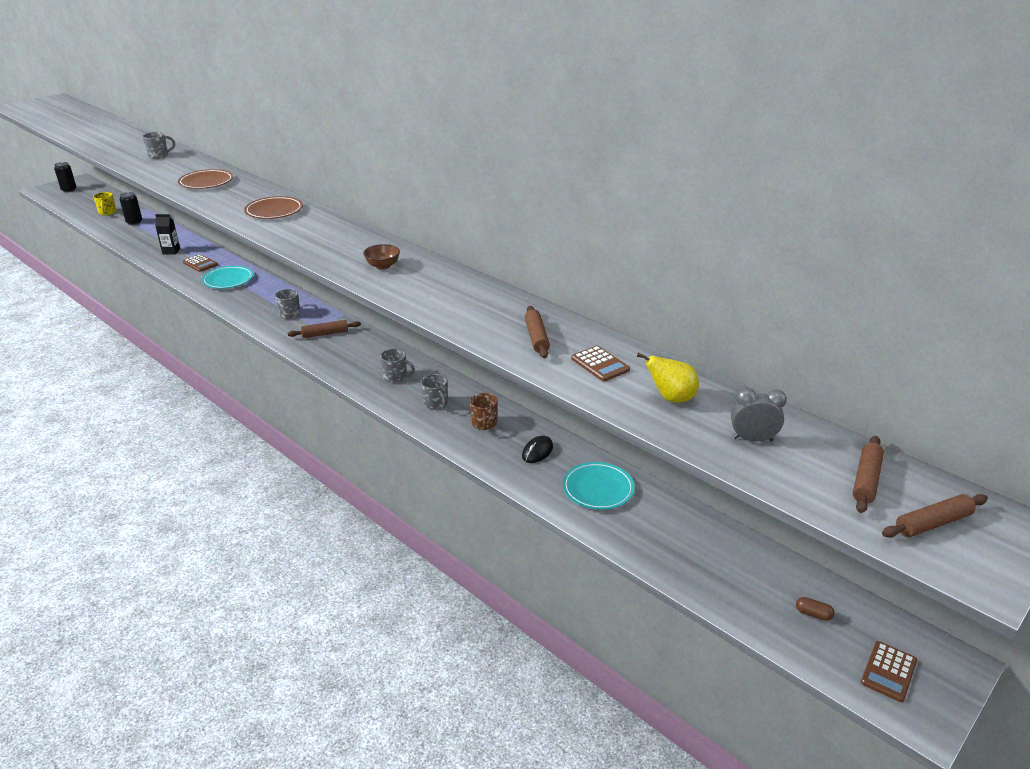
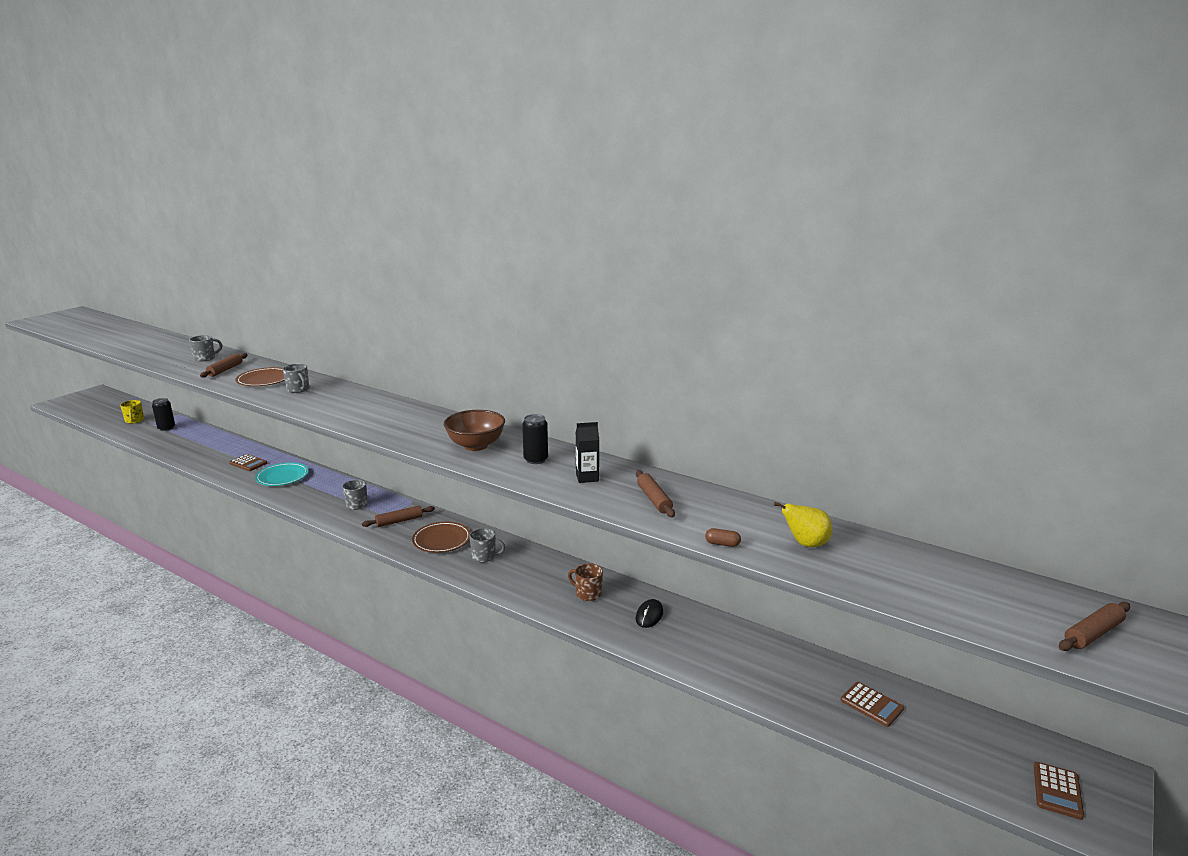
camera: 10 degrees left, 10 degrees down
(69, 190) = (87, 401): black can -> black can (535, 460)
(171, 251) = (214, 453): black carton -> black carton (587, 477)
(274, 211) = (345, 402): brown plate -> brown plate (442, 540)
(383, 266) = (476, 445): brown bowl -> brown bowl, size x1.69
(435, 404) = (533, 579): grey mug -> grey mug (298, 389)
(484, 423) = (588, 594): brown mug -> brown mug turned 135 degrees clockwise
(598, 489) = (720, 645): turquoise plate -> none
(600, 364) = (725, 519): brown calculator -> brown calculator (871, 704)
(752, 439) = (897, 574): grey clock -> none
(813, 614) = (967, 743): brown capsule -> brown capsule (722, 544)
(866, 480) = (1015, 601): brown rolling pin -> brown rolling pin (225, 370)

